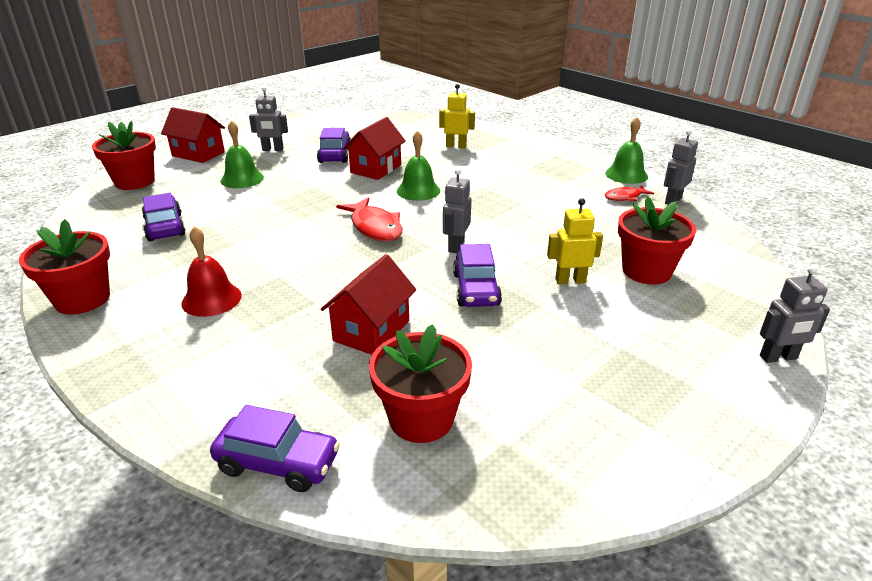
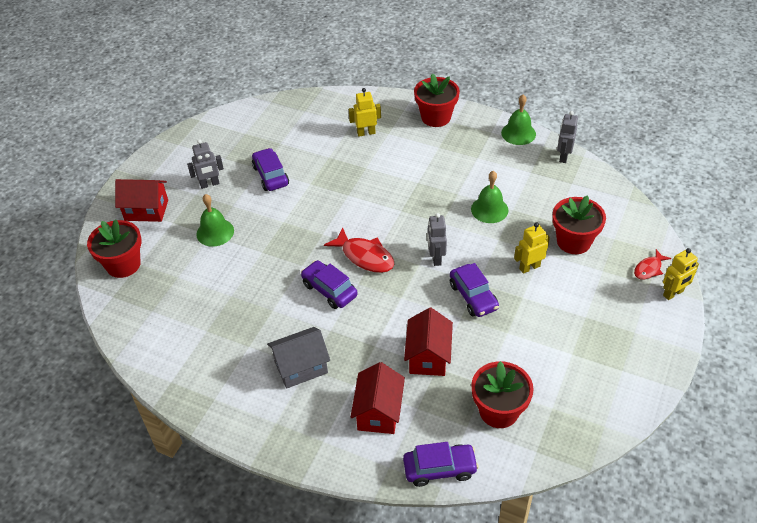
camera: 20 degrees left, 15 degrees up
(82, 299) = (208, 400): red flower pot -> red flower pot (436, 117)
(165, 227) = (201, 309): purple car -> purple car (329, 290)
(211, 299) = (301, 367): red bell -> grey house
(376, 169) = (318, 184): red house -> red house (379, 412)
(418, 190) = (370, 202): green bell -> green bell (489, 209)
(625, 197) = (528, 163): red fish -> red fish (649, 269)
(778, 357) = (673, 293): grey robot -> yellow robot

